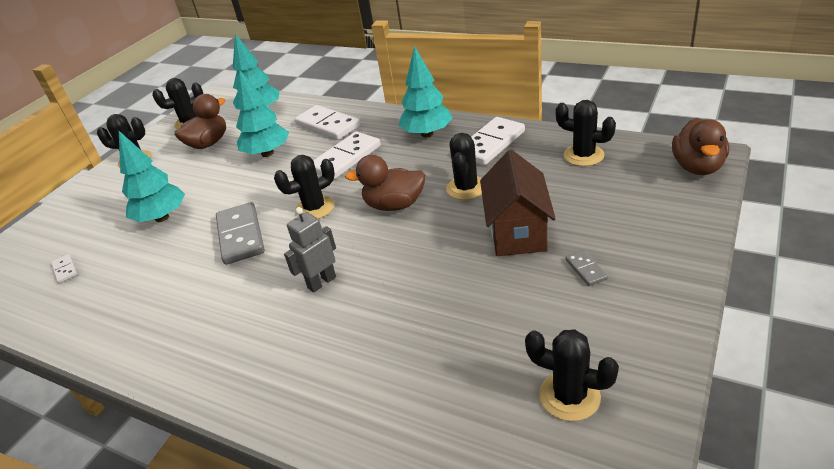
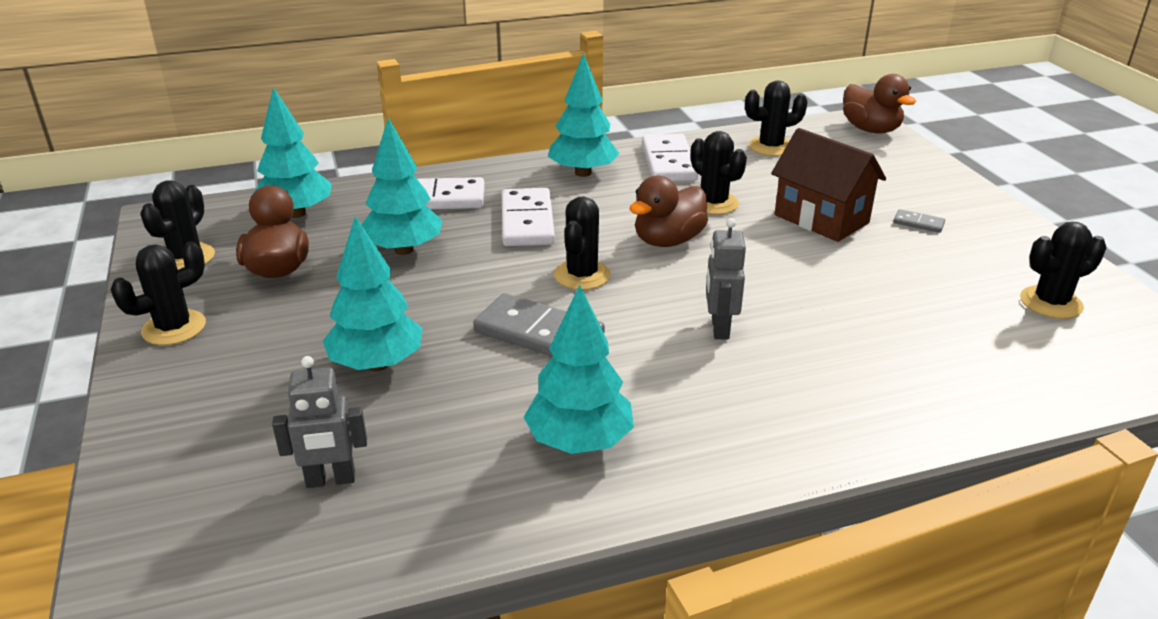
camera: 50 degrees left, 5 degrees down
(65, 270) = (330, 480): white domino -> grey robot
(158, 311) = (579, 442): none -> turquoise tree

